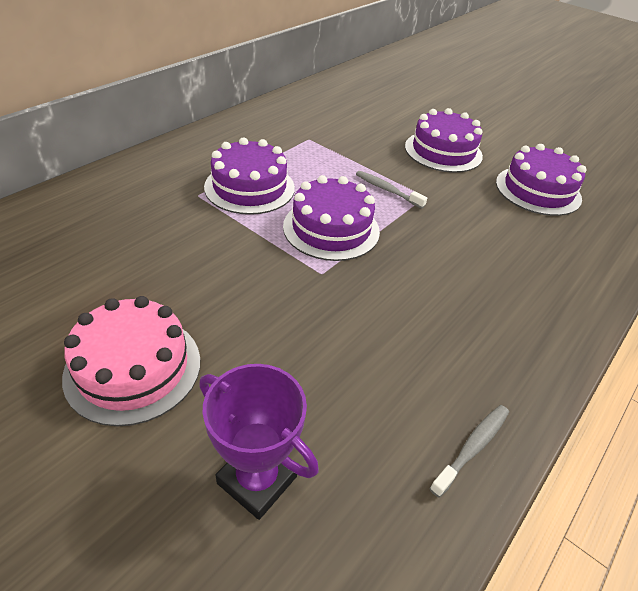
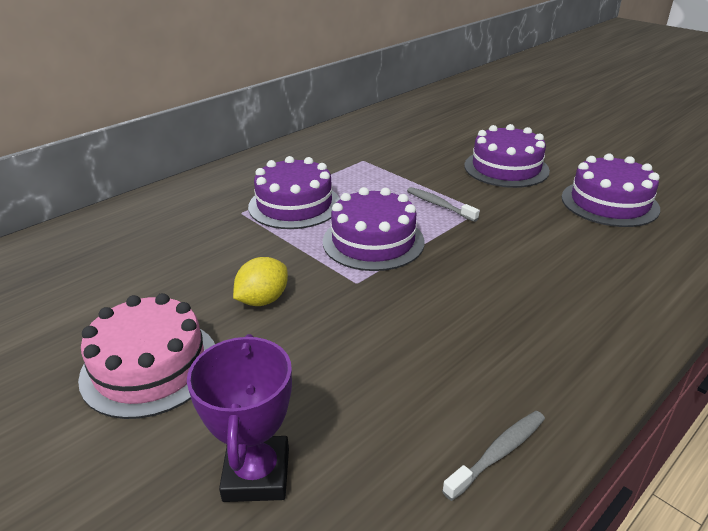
camera: 10 degrees right, 10 degrees down
(234, 293) = (263, 300): none -> yellow lemon
(257, 480) = (256, 474): purple trophy -> purple trophy turned 45 degrees clockwise

